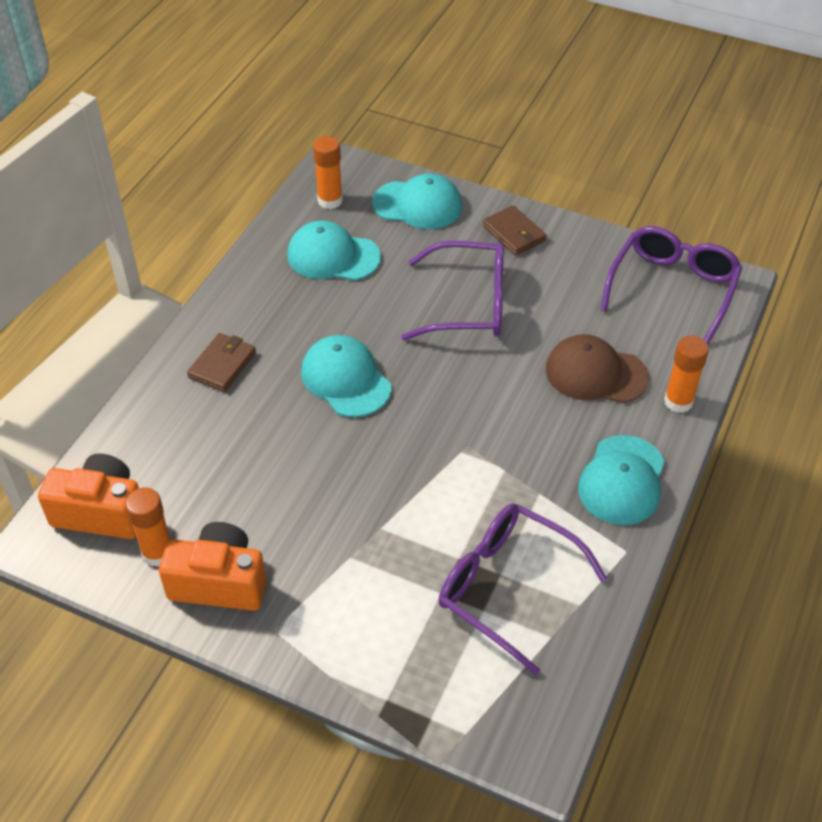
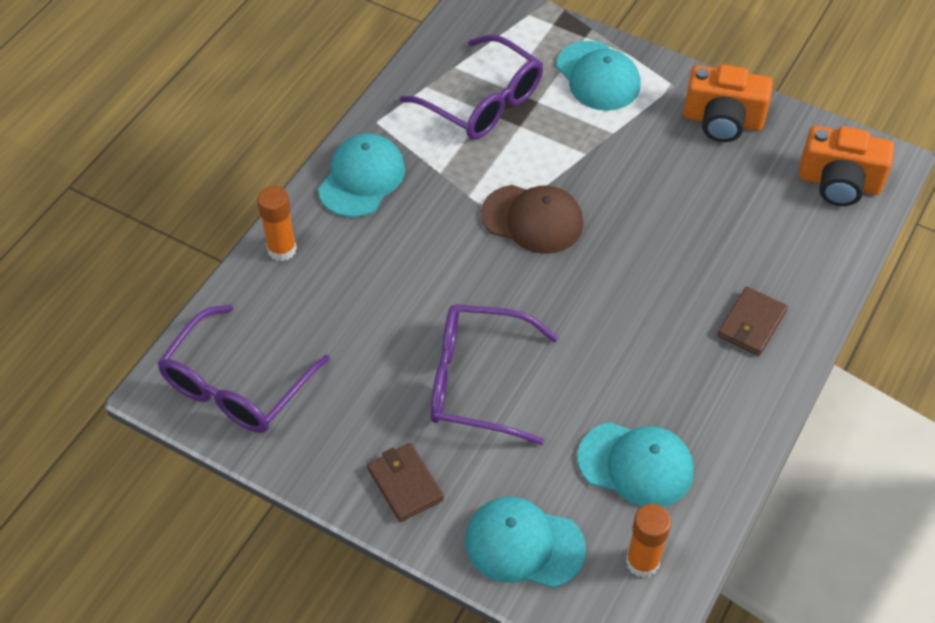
camera: 175 degrees left, 5 degrees up
(157, 553) = (780, 146): orange glue stick -> none
(345, 379) = (618, 297): turquoise cap -> turquoise cap (598, 76)
(595, 373) = (356, 286): brown cap -> brown cap (532, 219)

